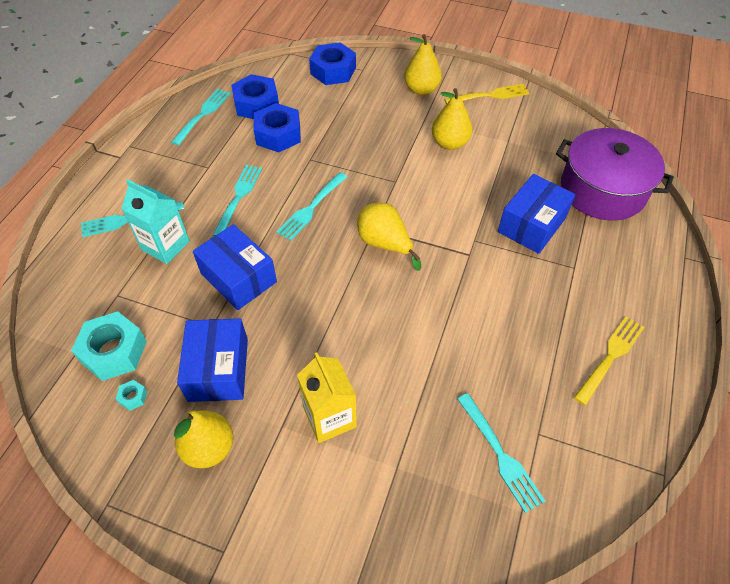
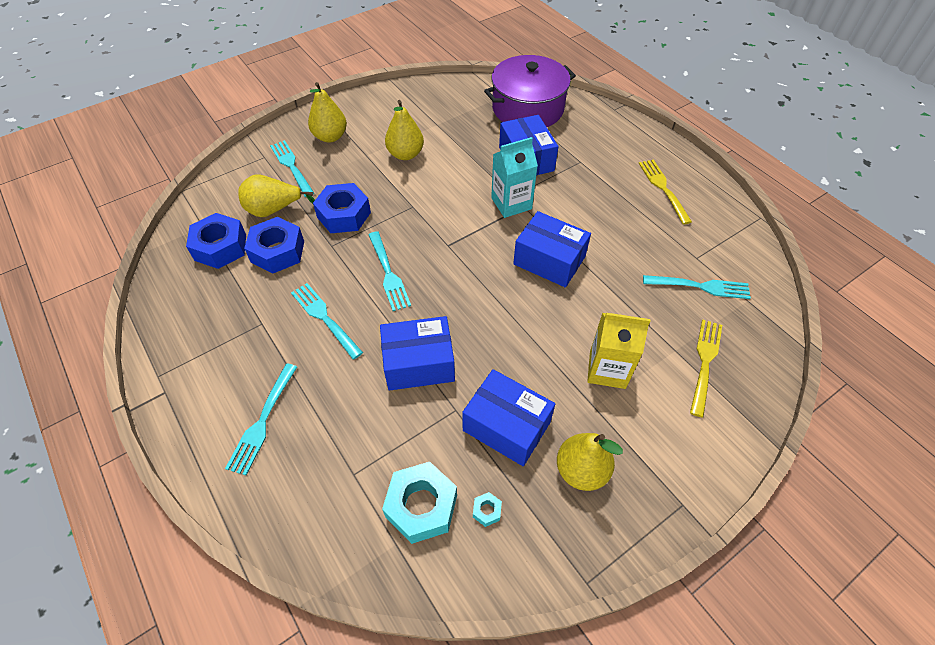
camera: 55 degrees left, 0 degrees up
(165, 246) = (328, 404): turquoise carton -> turquoise carton (511, 203)
(203, 115) = (186, 294): turquoise fork -> turquoise fork (292, 167)
(333, 71) = (242, 175): blue nut -> blue nut (344, 215)
(385, 244) = (470, 247): yellow pear -> yellow pear (274, 210)
(420, 308) = (549, 260): none -> blue box
(489, 96) = (381, 106): yellow fork -> yellow fork (705, 363)

